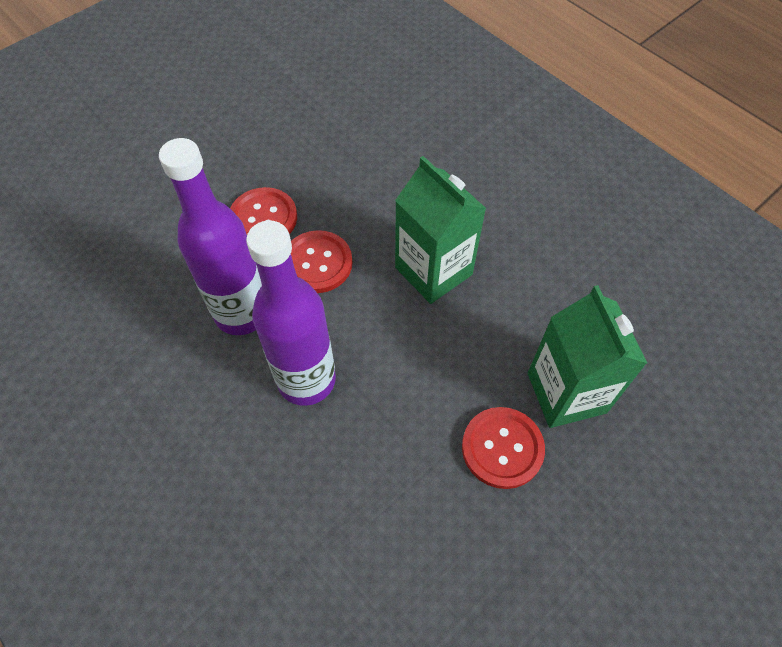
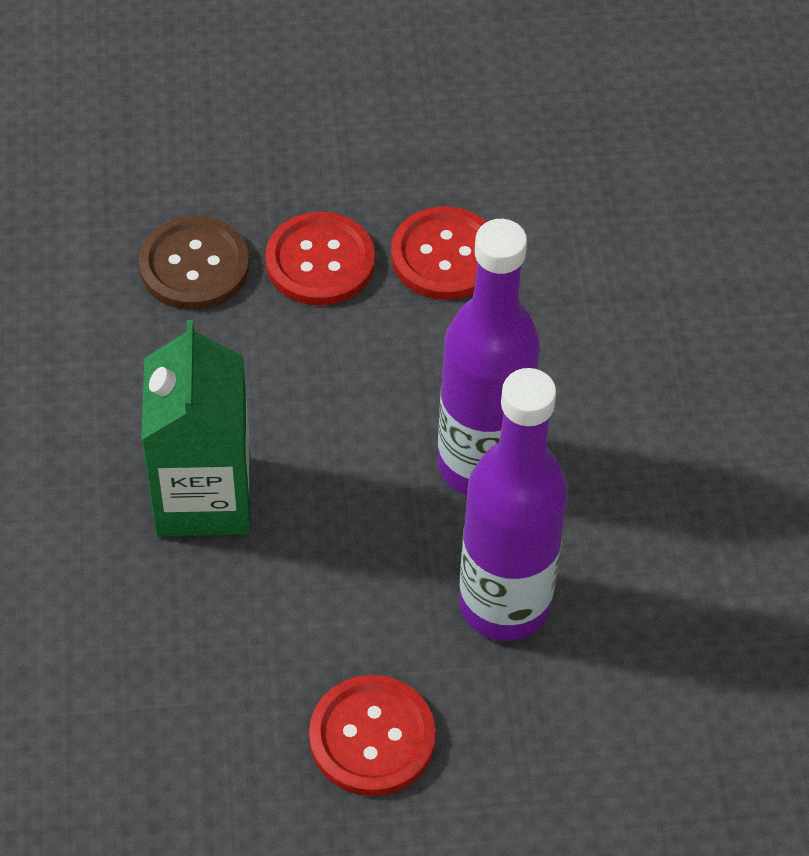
camera: 145 degrees left, 5 degrees down
(317, 263) = (349, 610): red button -> red button (445, 256)
(566, 393) = (194, 266): green carton -> brown button

